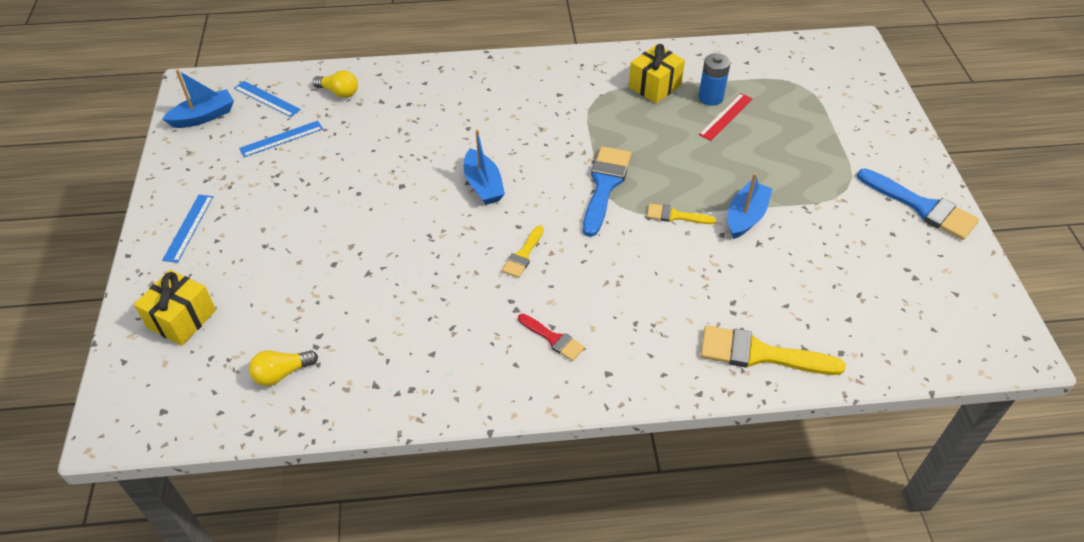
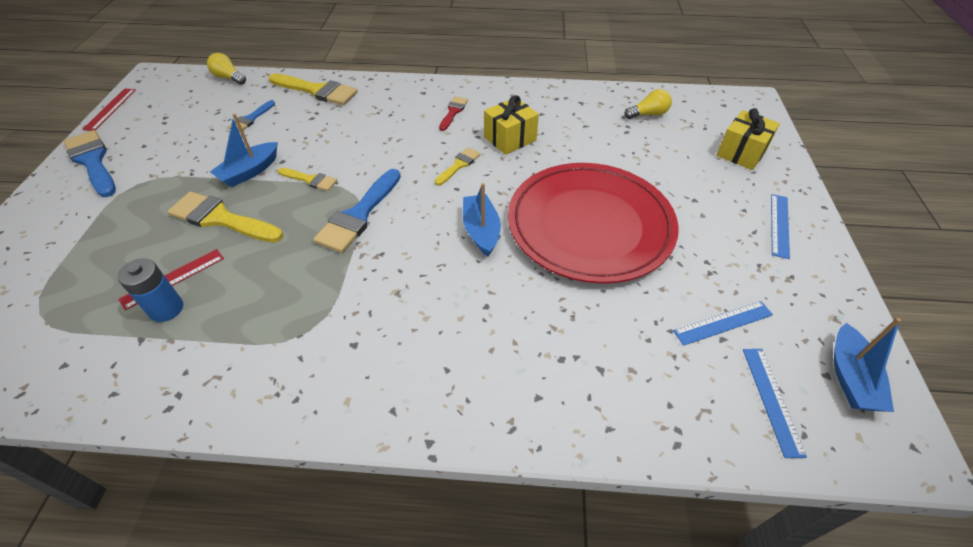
camera: 170 degrees left, 0 degrees up
(204, 117) = (850, 377): blue boat -> blue boat turned 60 degrees counterclockwise
(267, 99) = (772, 400): blue ruler -> blue ruler turned 45 degrees clockwise
(339, 92) = (665, 396): yellow light bulb -> yellow light bulb (229, 78)
(379, 204) = (590, 225): none -> red plate
(553, 338) = (453, 112): red brush -> red brush turned 60 degrees clockwise
(654, 86) = (221, 339): yellow gift -> yellow gift (510, 139)
(730, 166) = (221, 219): none -> yellow brush
(807, 290) = (251, 118): none -> blue brush
(996, 281) = (110, 109): none -> red ruler

